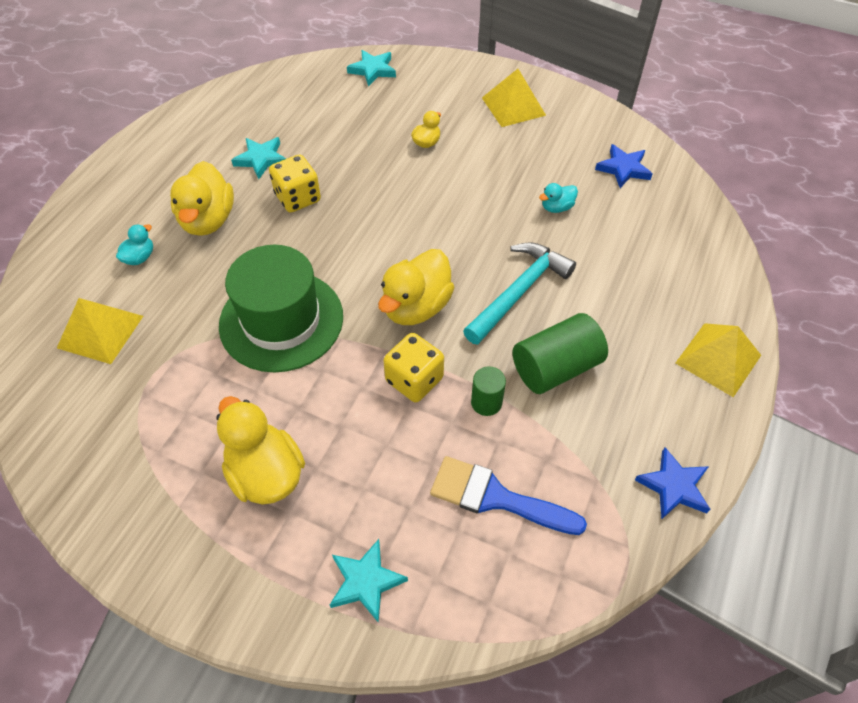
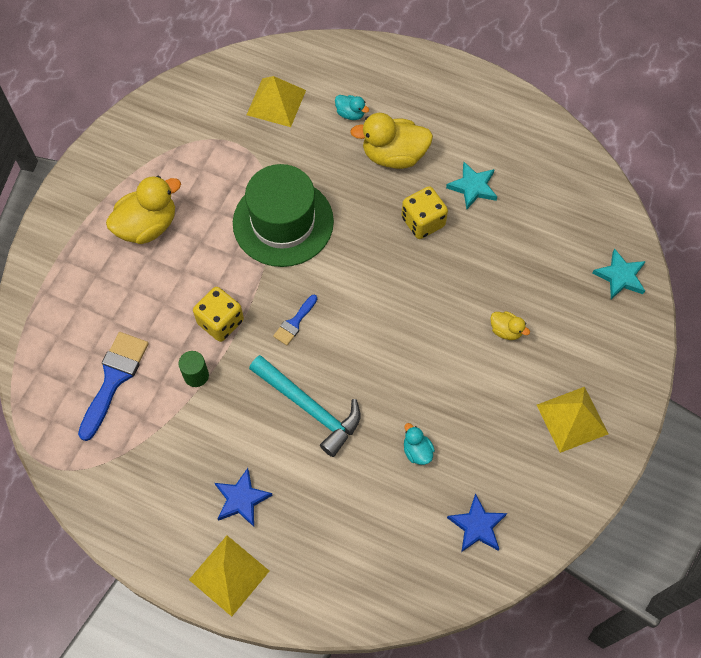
camera: 90 degrees right, 10 degrees up
(365, 581) = (62, 293): turquoise star -> none
(416, 307) = (294, 323): yellow duck -> blue brush
(555, 368) = (226, 432): green cylinder -> none
(674, 486) = (110, 512): blue star -> blue star (241, 499)

